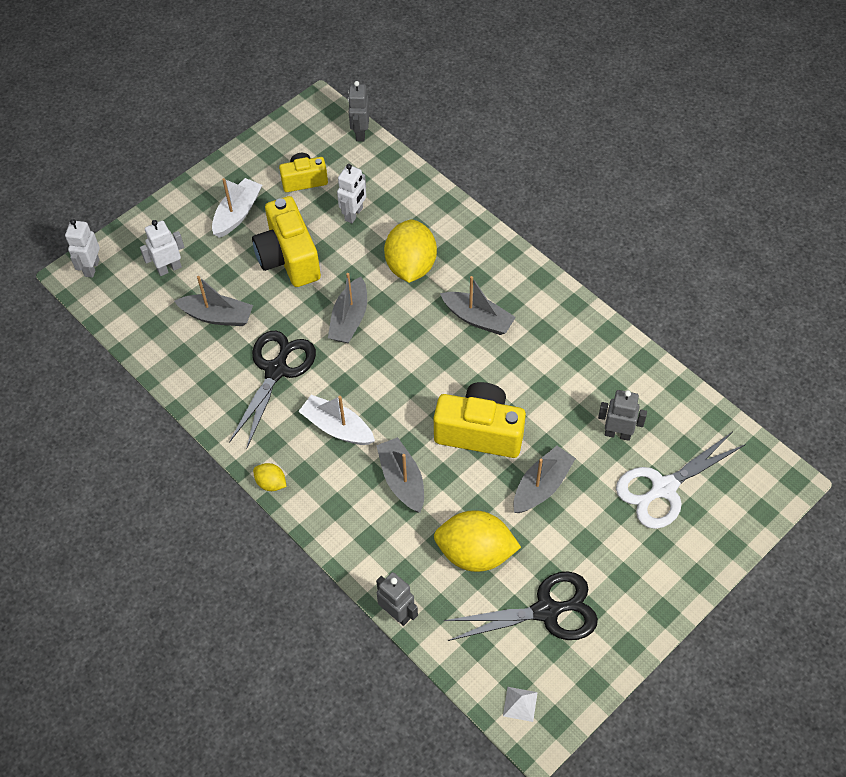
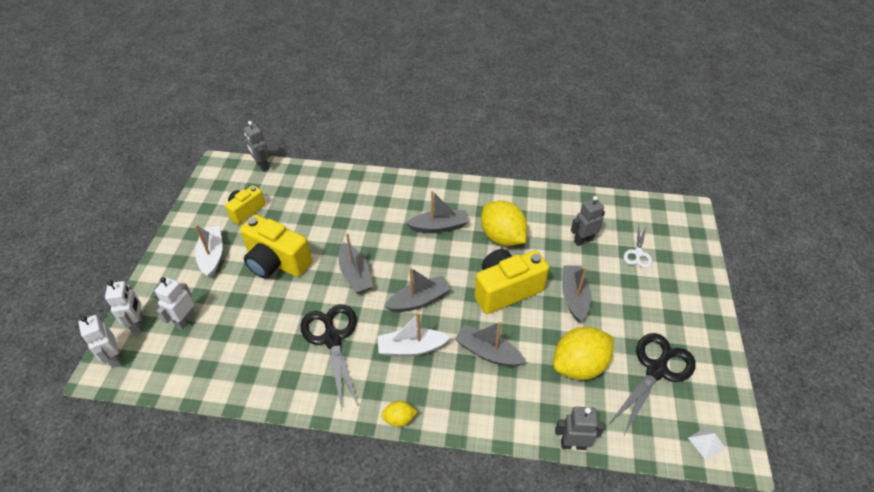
camera: 40 degrees left, 10 degrees down
(217, 316) = (253, 330): grey boat -> grey boat (419, 300)
(354, 214) = (300, 212): white robot -> white robot (138, 323)
(411, 266) = (367, 221): yellow lemon -> yellow lemon (502, 237)
(664, 488) = (638, 253): white scissors -> white scissors, size x0.55

